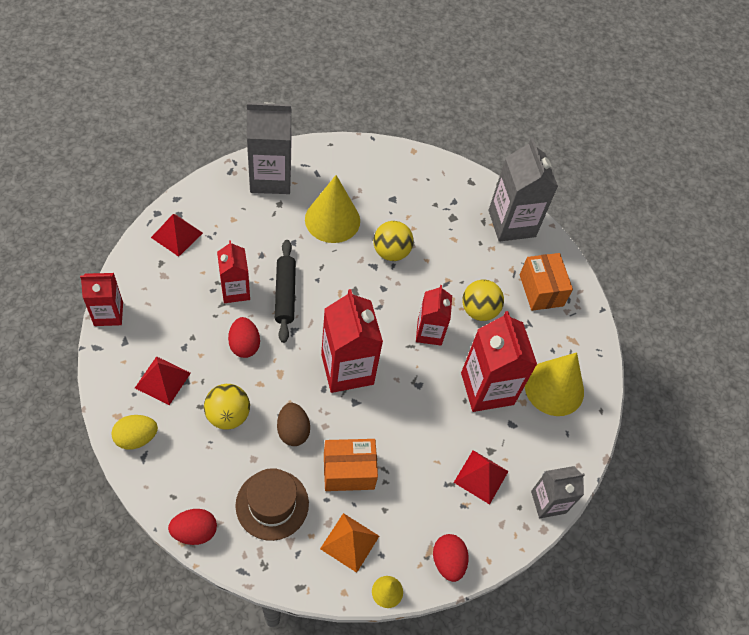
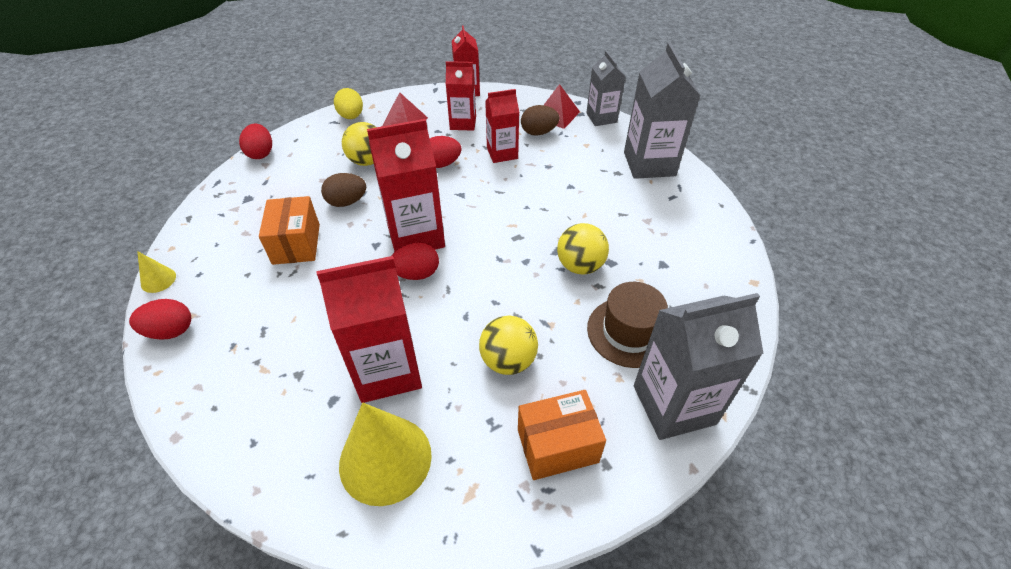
camera: 95 degrees right, 10 degrees down
(205, 255) = (538, 132): none -> brown egg
(272, 504) = (274, 194): brown hat -> brown hat (629, 332)
(285, 294) = (503, 185): black rolling pin -> none
(332, 220) = (610, 213): yellow cone -> none
(349, 542) = (220, 249): orange pyramid -> none
(392, 368) = (416, 274): none -> red egg
(429, 332) = (468, 307): red carton -> red carton (463, 123)
(481, 476) = (265, 363): red pyramid -> none
(548, 502) = (211, 444): grey carton -> grey carton (601, 118)

